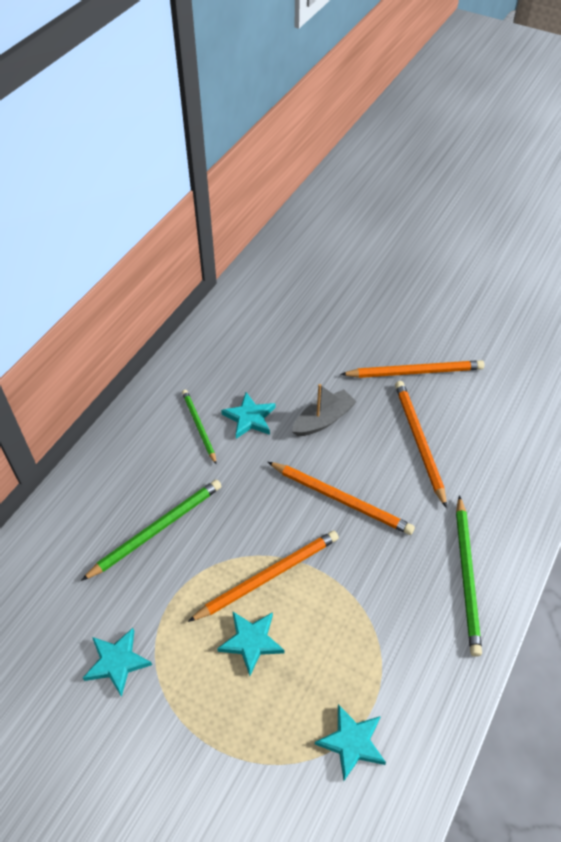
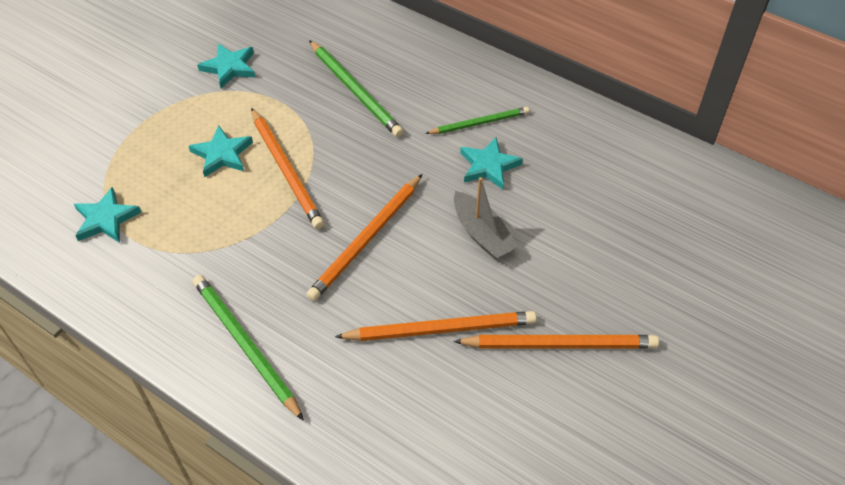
camera: 95 degrees right, 0 degrees up
(415, 372) = (560, 344): orange pencil -> orange pencil turned 90 degrees counterclockwise
(467, 576) = (245, 345): green pencil -> green pencil turned 45 degrees clockwise

